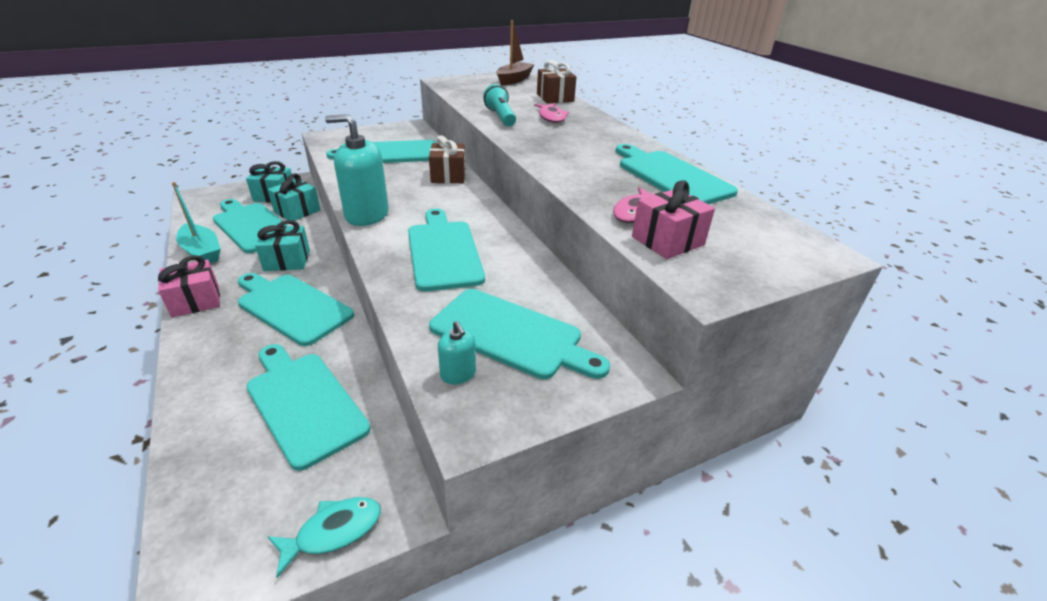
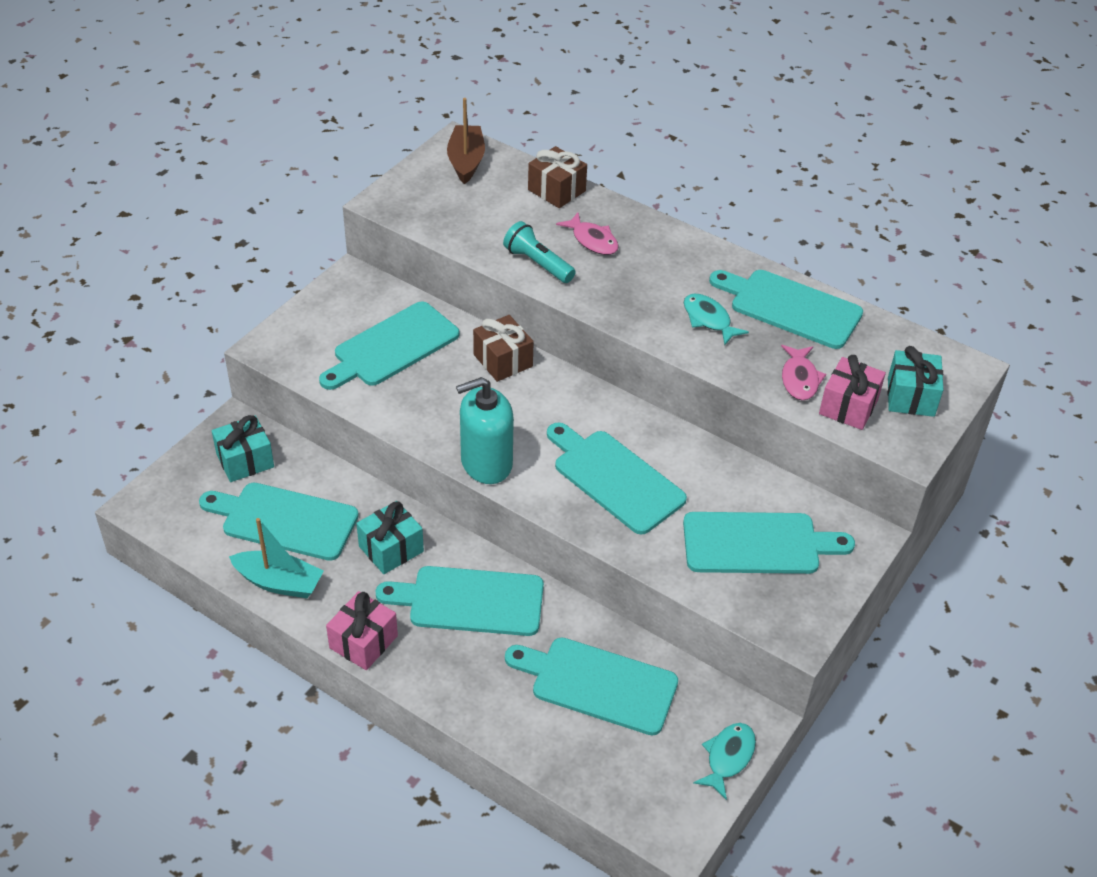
camera: 30 degrees left, 10 degrees up
(297, 211) = (308, 473): turquoise gift -> turquoise gift (911, 396)
(458, 374) = (751, 598): turquoise soap dispenser -> none
(592, 165) = (708, 319): none -> turquoise fish

